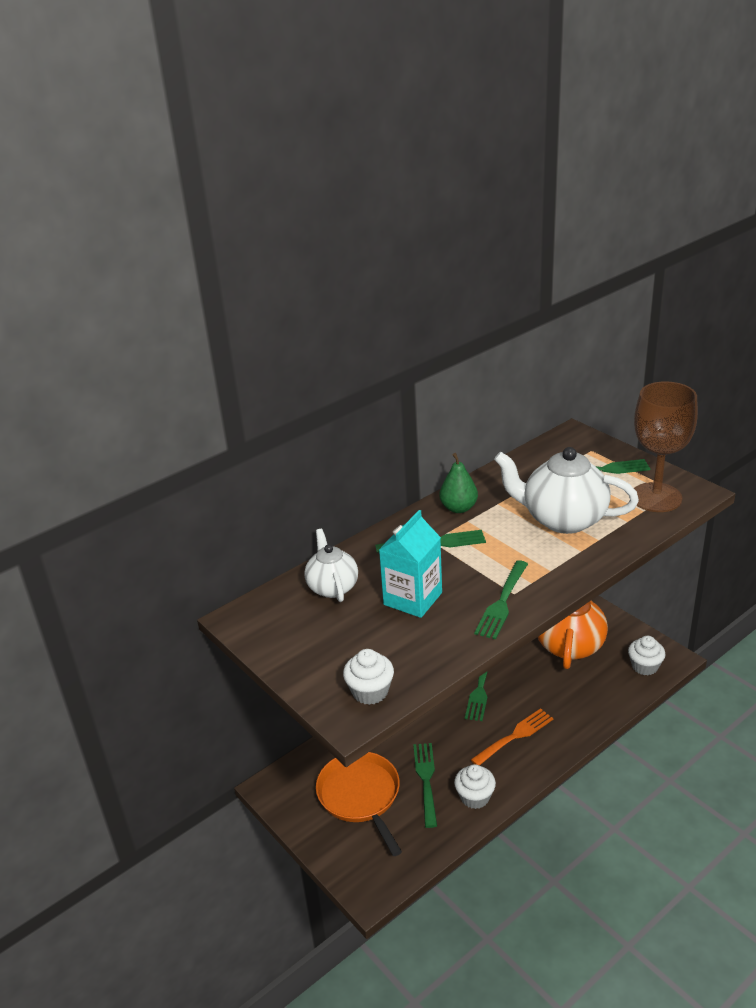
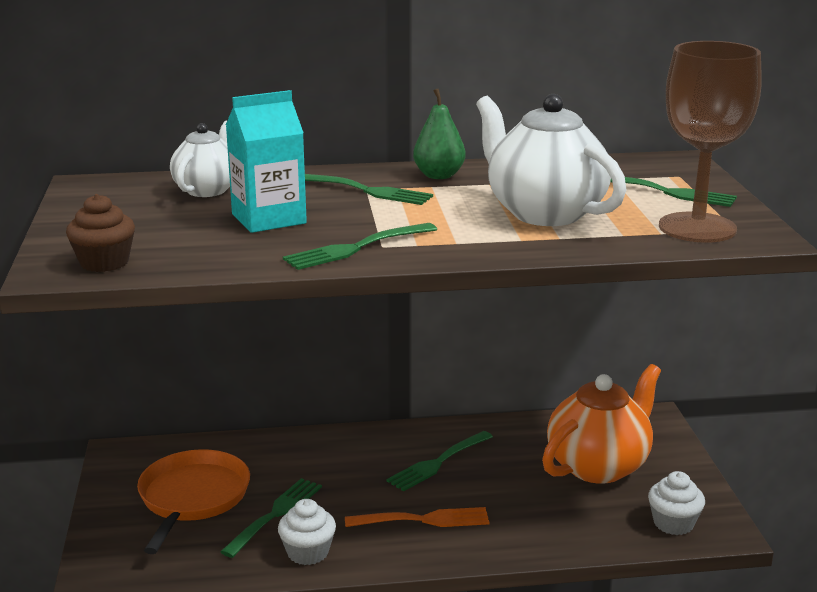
camera: 30 degrees right, 10 degrees down
(370, 691) = (104, 262): white cupcake -> brown cupcake

